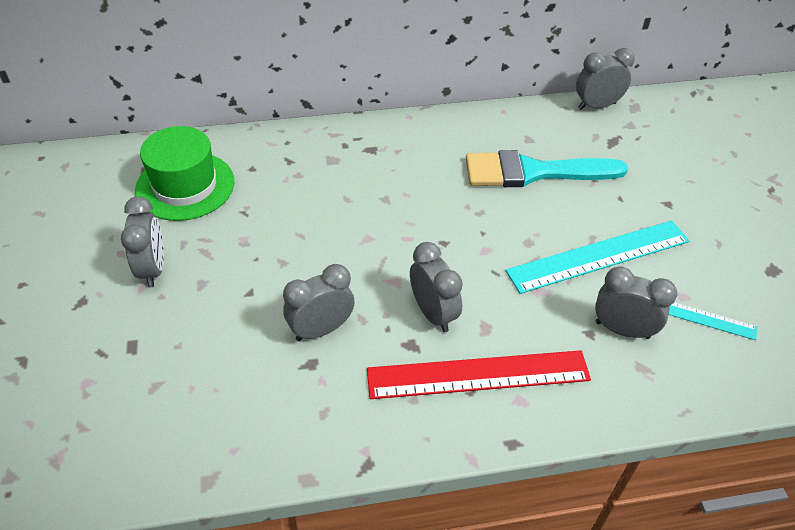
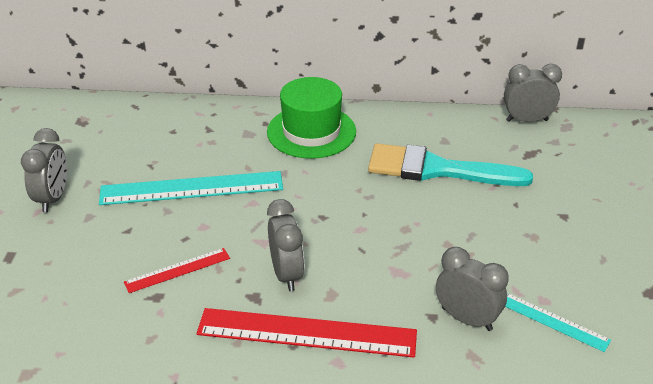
camera: 15 degrees right, 10 degrees down
(185, 186) = (108, 137): green hat -> green hat (311, 131)
(321, 329) = (177, 270): grey clock -> red ruler
(598, 256) = (471, 251): turquoise ruler -> turquoise ruler (192, 188)

